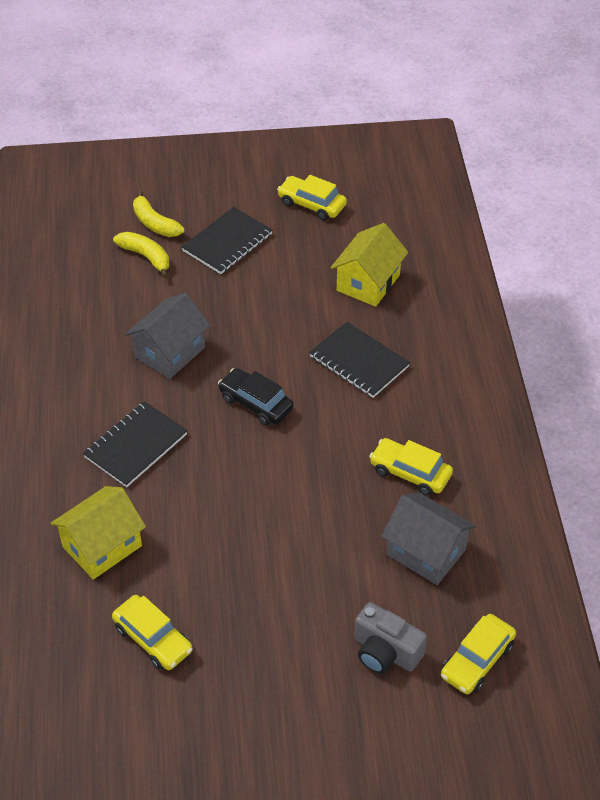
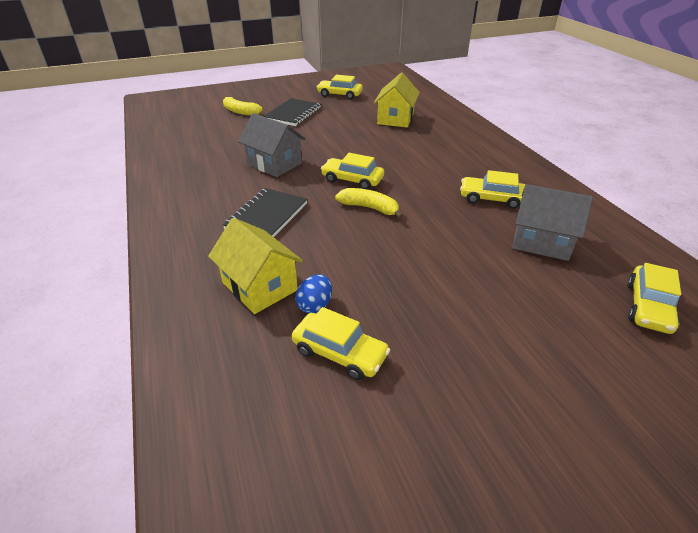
camera: 15 degrees left, 10 degrees down
(102, 546) = (259, 286): yellow house -> yellow house turned 75 degrees counterclockwise
(146, 257) = (239, 125): yellow banana -> yellow banana (369, 208)
(148, 581) = (315, 305): none -> blue egg
(170, 352) = (274, 164): grey house -> grey house turned 75 degrees counterclockwise
(256, 403) = (352, 180): black car -> yellow car
(359, 361) = (414, 151): black notebook -> none
(385, 652) = (566, 317): grey camera -> none

